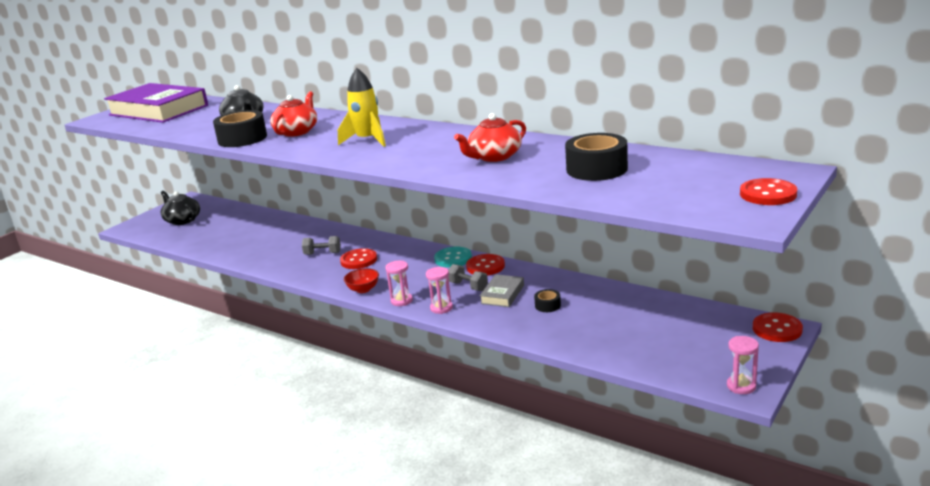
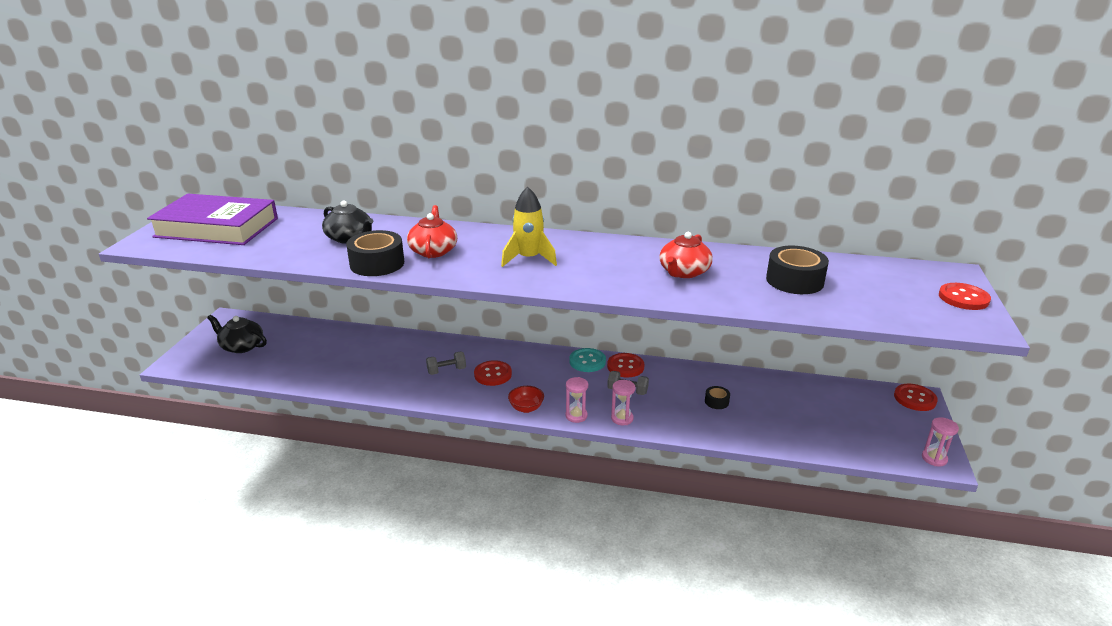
camera: 25 degrees left, 5 degrees up
(502, 294) = (666, 395): grey book -> none

